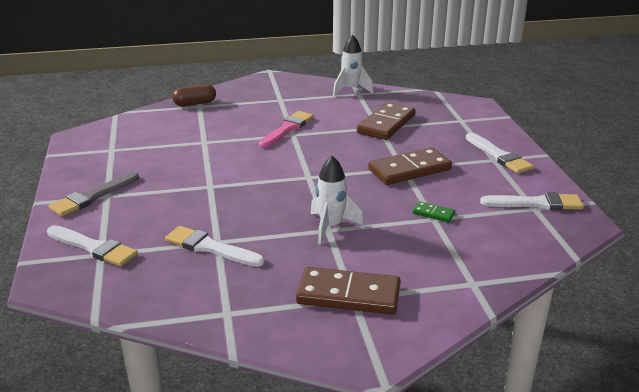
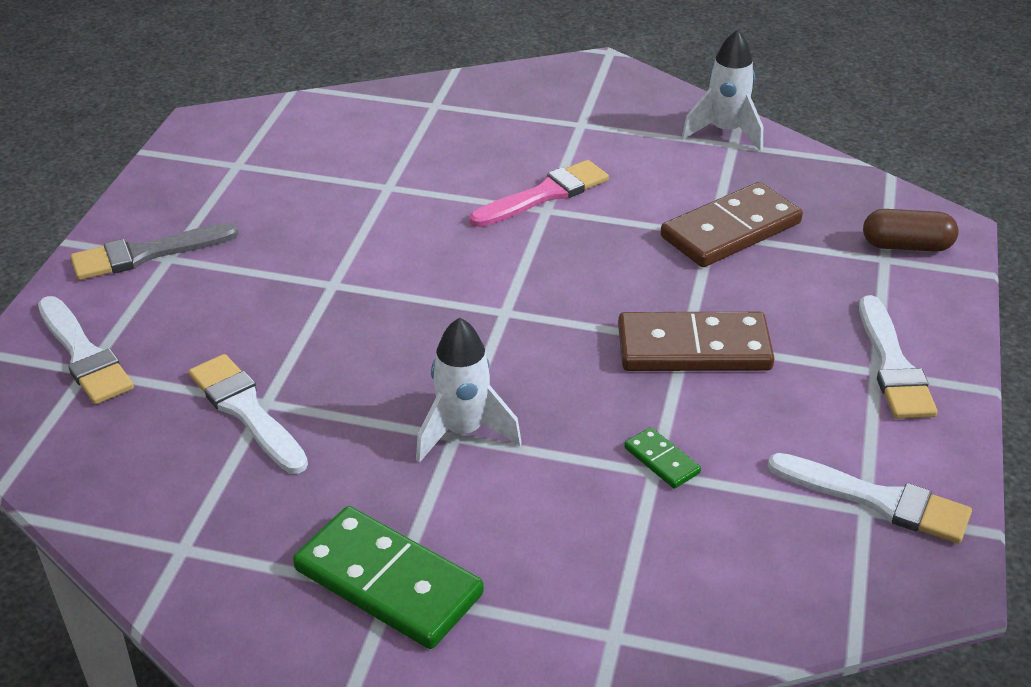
camera: 25 degrees right, 10 degrees up
(195, 103) = (430, 98): brown capsule -> brown capsule (906, 246)
(348, 295) = (388, 582): brown domino -> green domino

